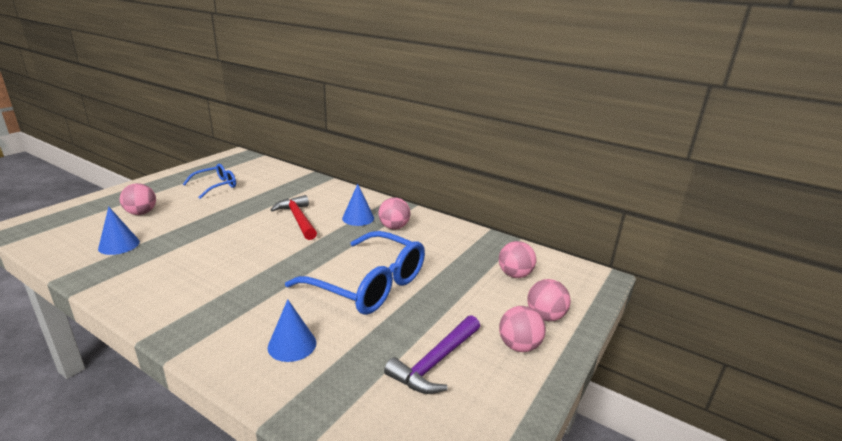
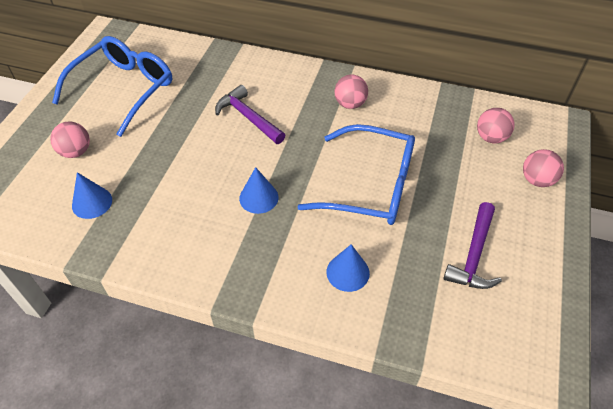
camera: 15 degrees left, 25 degrees up
(216, 186) = (124, 89): blue glasses -> blue glasses, size x1.84
(298, 219) = (248, 117): red hammer -> purple hammer
(358, 218) = (307, 100): blue cone -> blue cone (259, 197)
(519, 346) = (530, 218): pink ball -> none

